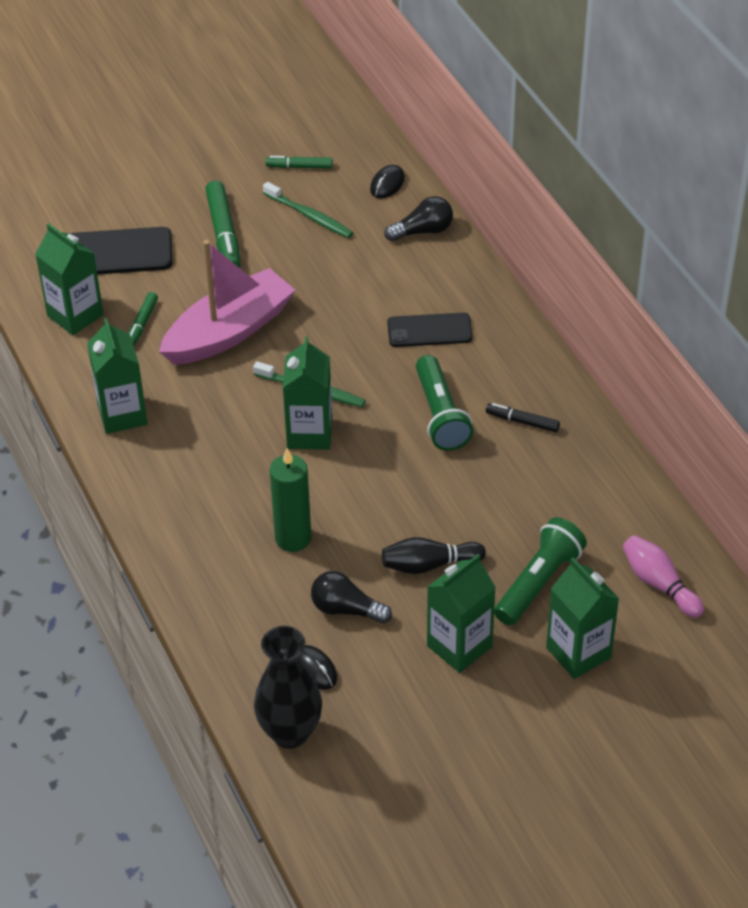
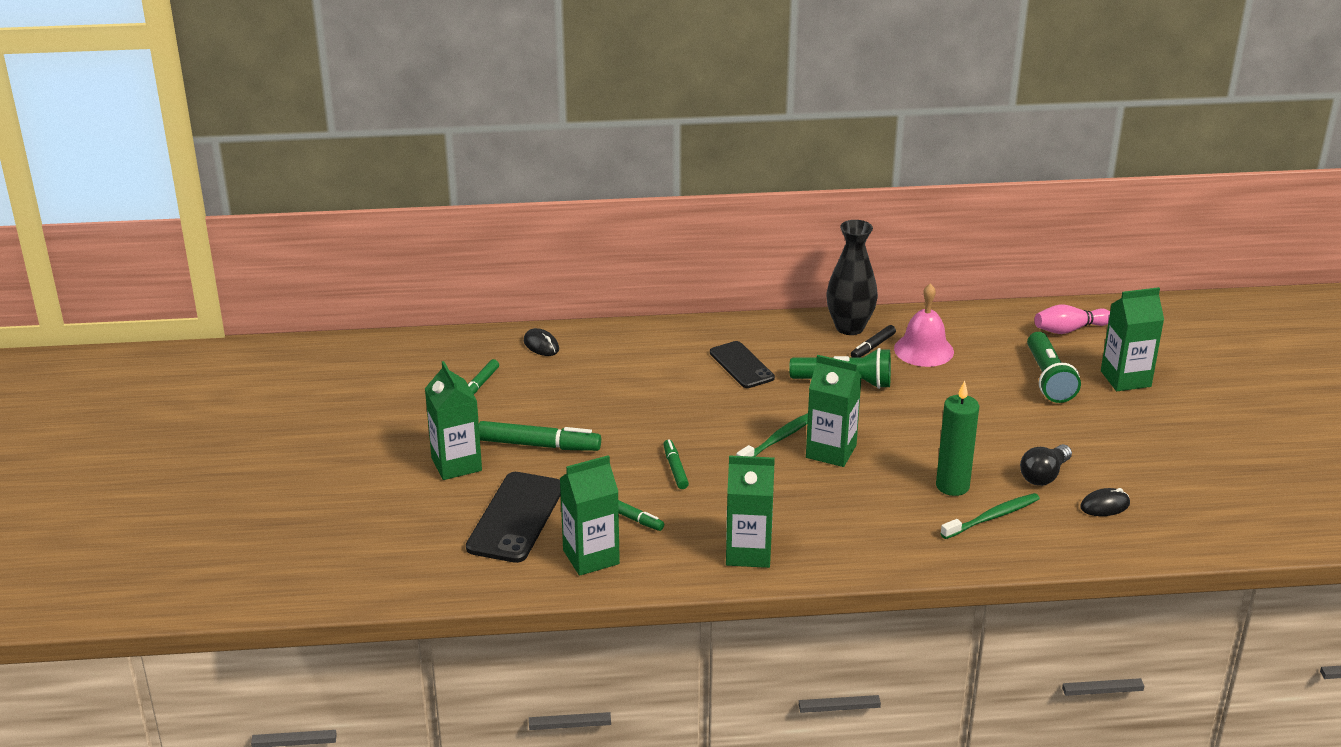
camera: 70 degrees left, 15 degrees down
(229, 331) = (675, 469): pink boat -> green marker
(290, 732) = (1170, 532): black vase -> black vase (849, 327)
(309, 216) = (551, 393): green toothbrush -> green toothbrush (992, 517)
(423, 231) = (616, 341): black light bulb -> none
(429, 330) = (741, 365): black phone -> black phone turned 45 degrees counterclockwise
(429, 565) = (1010, 425): black bowling pin -> none
(459, 646) = (1102, 430): green carton -> green carton (456, 464)
(539, 582) = (1048, 379): green flashlight -> green flashlight turned 150 degrees counterclockwise
(540, 464) = (923, 350): none -> pink bell

